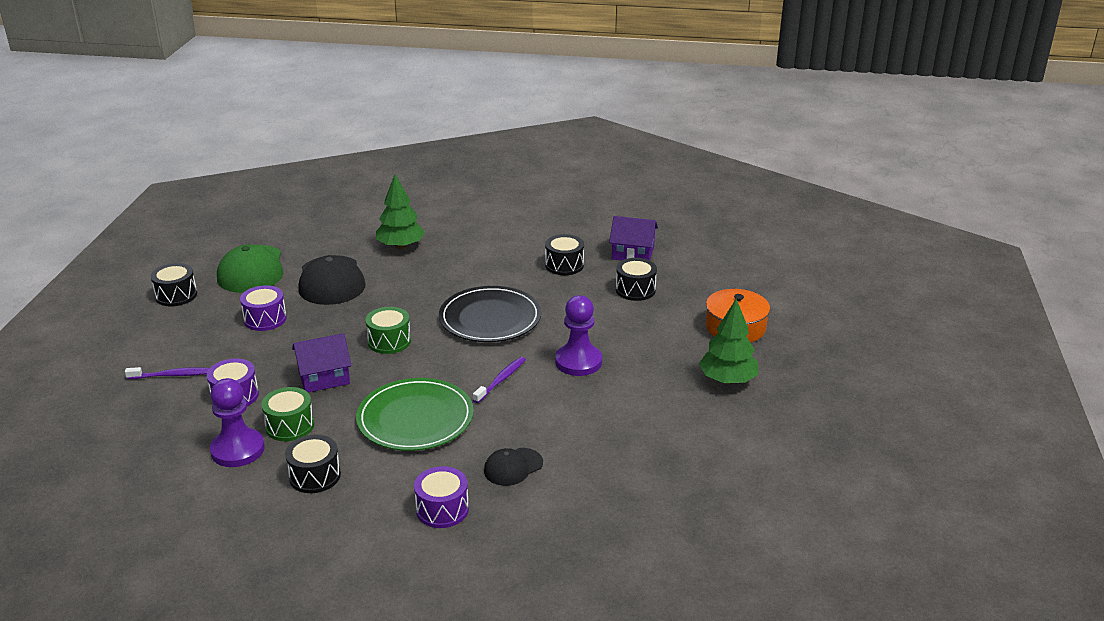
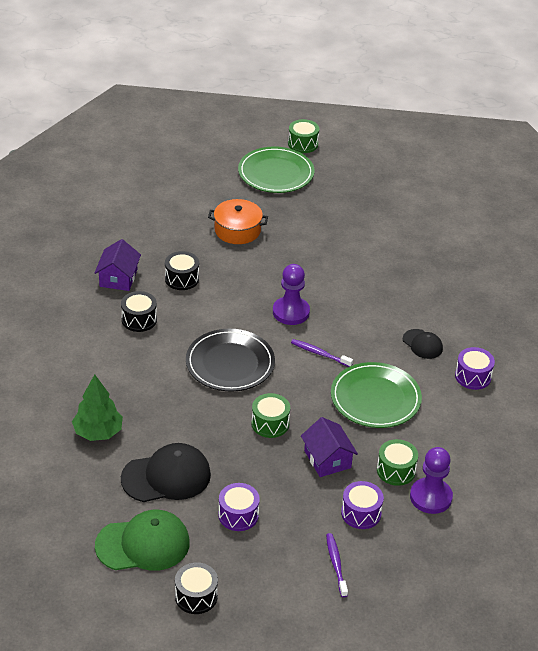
camera: 95 degrees left, 10 degrees up
(315, 476) = (452, 446): black drum -> none
(727, 380) = (307, 239): green tree -> none
(872, 360) = (276, 173): none -> green plate
(956, 386) = (303, 144): none -> green drum

